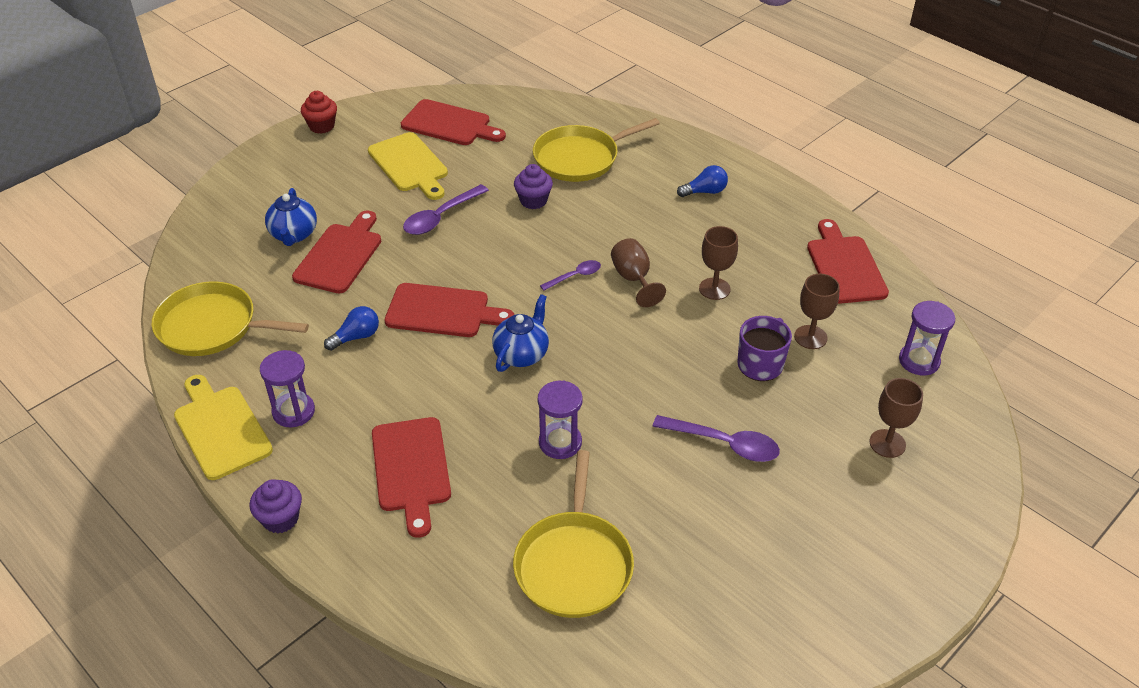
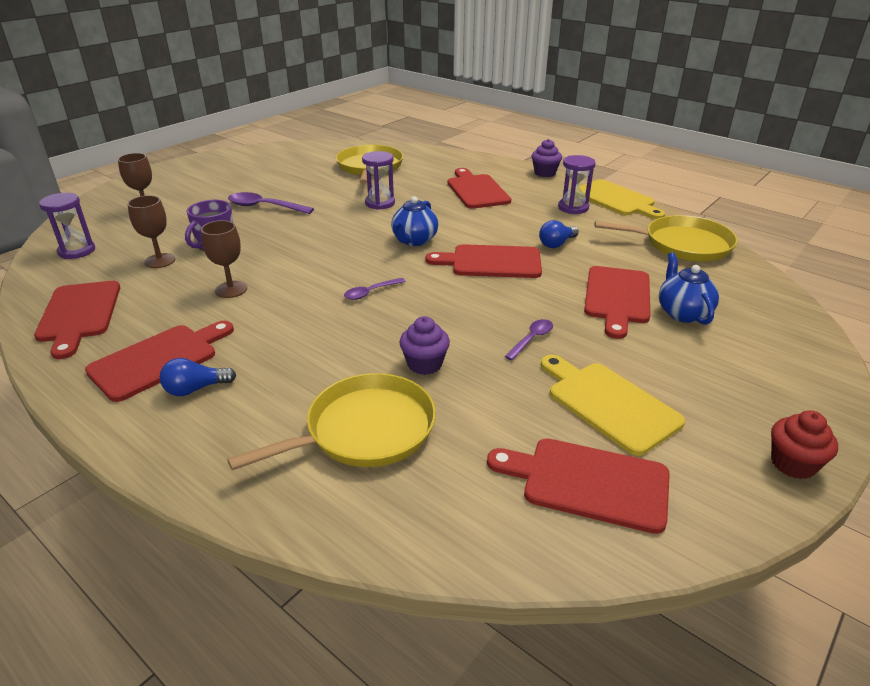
camera: 175 degrees right, 10 degrees down
(441, 217) = (531, 339): purple spoon -> purple spoon, size x0.60
(633, 279) = (311, 293): brown goblet -> none
(745, 216) = (159, 360): none -> red cutting board

